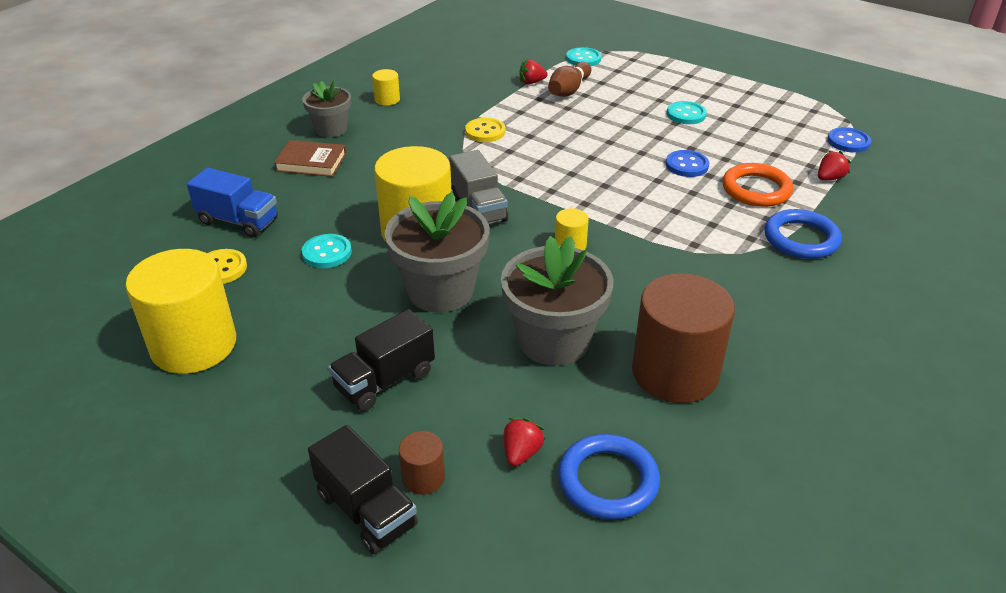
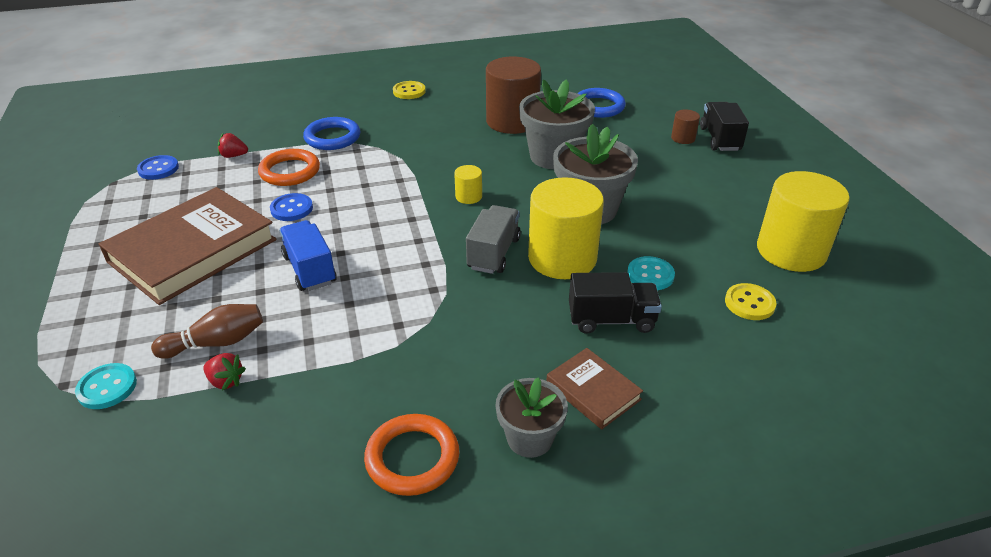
camera: 140 degrees left, 0 degrees up
(238, 221) = (713, 348): blue truck -> blue truck (309, 269)
(385, 381) = (671, 179): black truck -> black truck (611, 320)
(387, 100) = (412, 458): yellow cylinder -> orange ring
(485, 132) = (379, 332): yellow button -> yellow button (409, 91)
(521, 453) = (626, 127): red strawberry -> none
(686, 114) = (192, 250): turquoise button -> brown book

